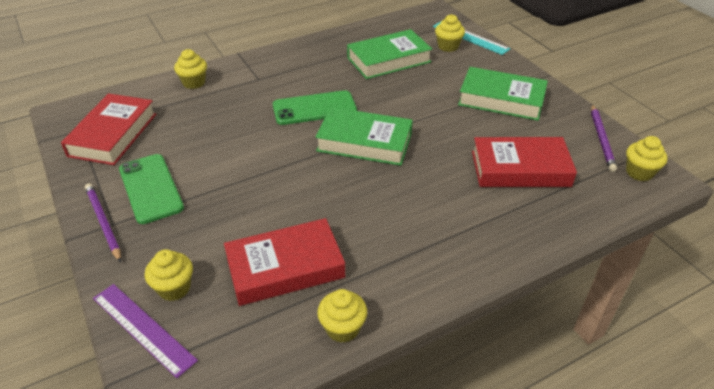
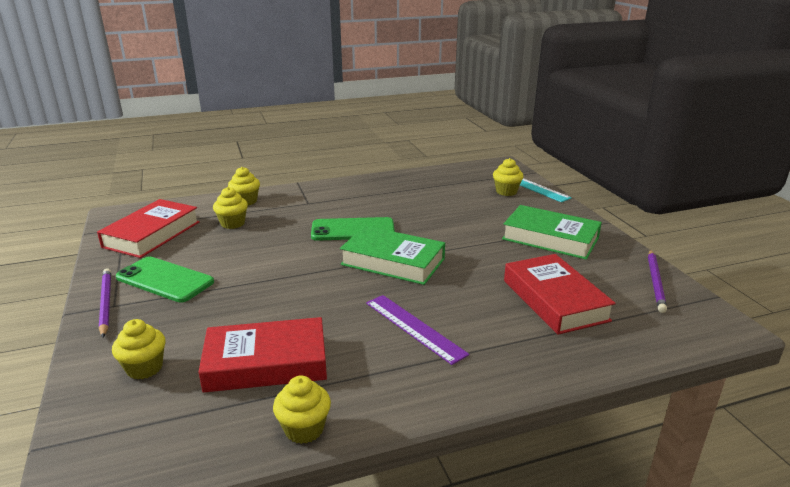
camera: 10 degrees right, 15 degrees down
(143, 328) = (95, 401): purple ruler -> purple ruler (414, 327)
(151, 188) = (165, 280): green phone -> green phone turned 45 degrees counterclockwise
(389, 60) = (442, 198): green book -> none
(520, 169) = (554, 300): red book -> red book turned 60 degrees clockwise
(639, 172) = (694, 317): yellow cupcake -> yellow cupcake (232, 223)

